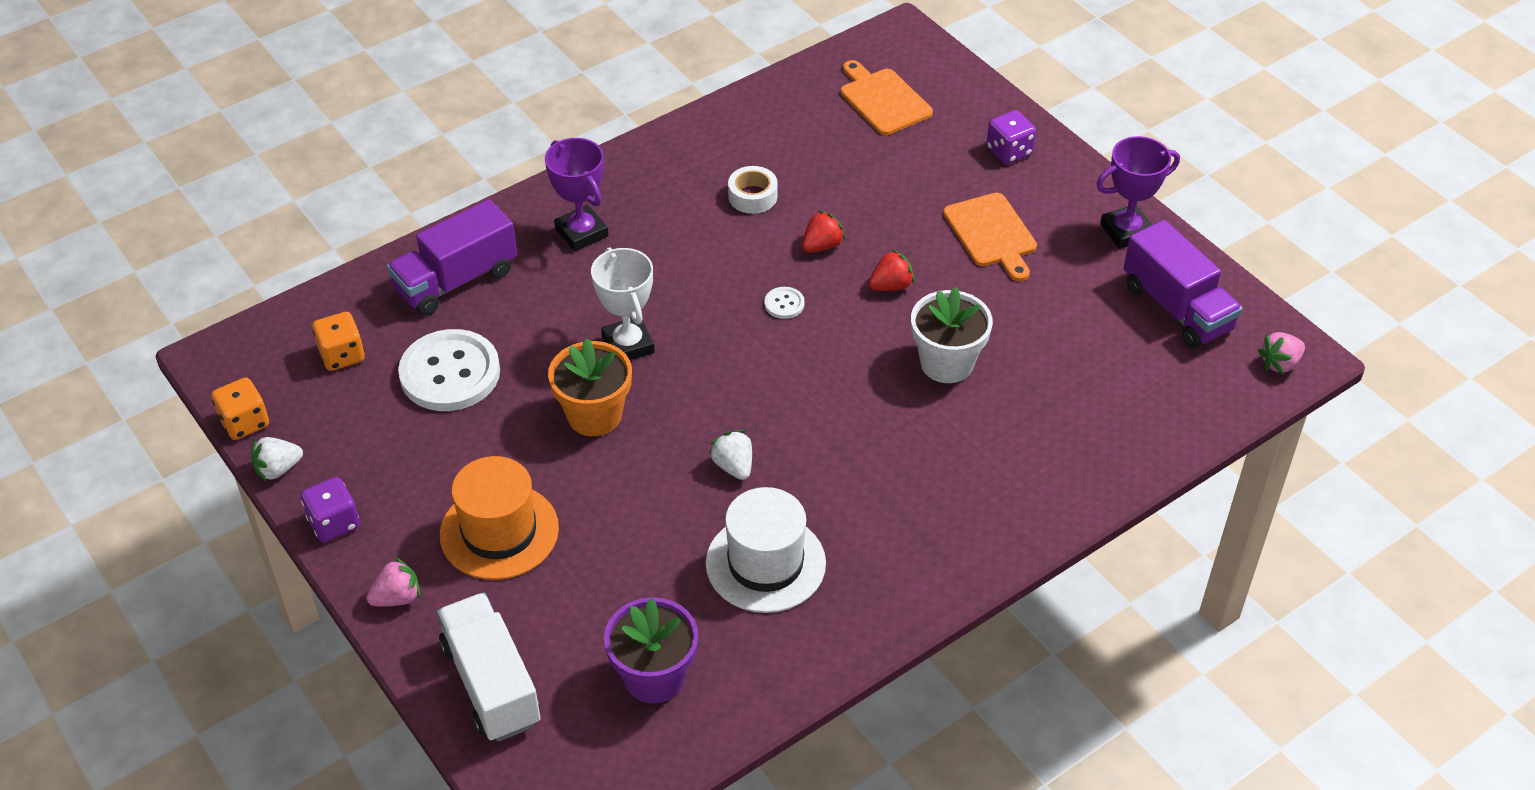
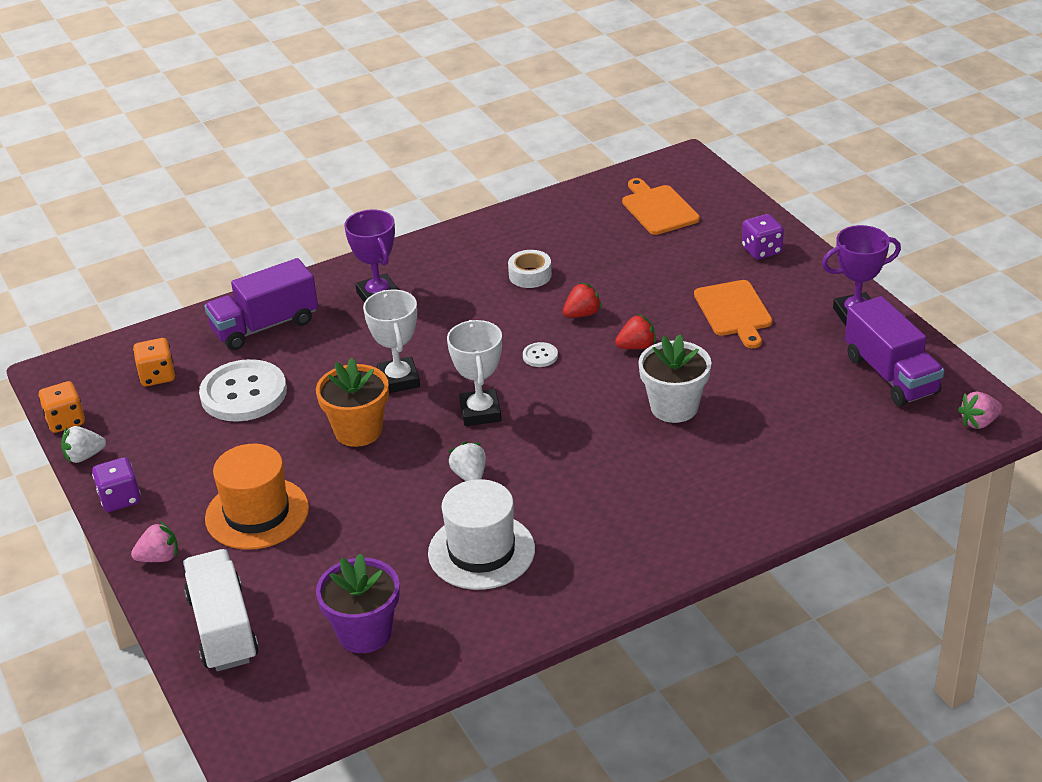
camera: 10 degrees right, 10 degrees down
(730, 382) = (480, 412): none -> white trophy

